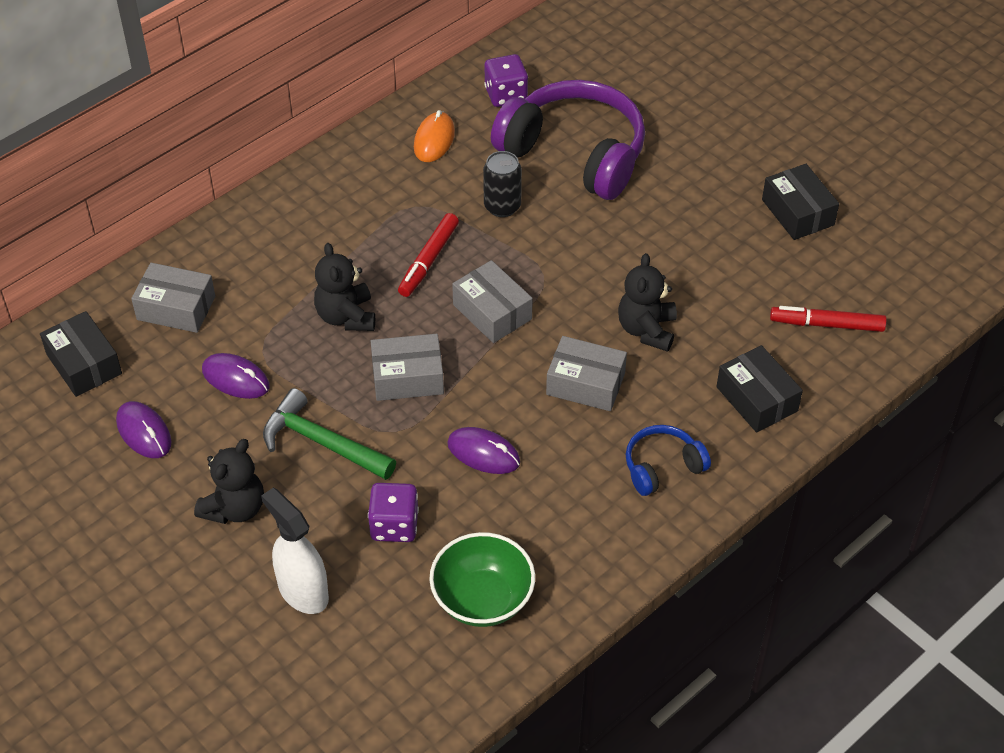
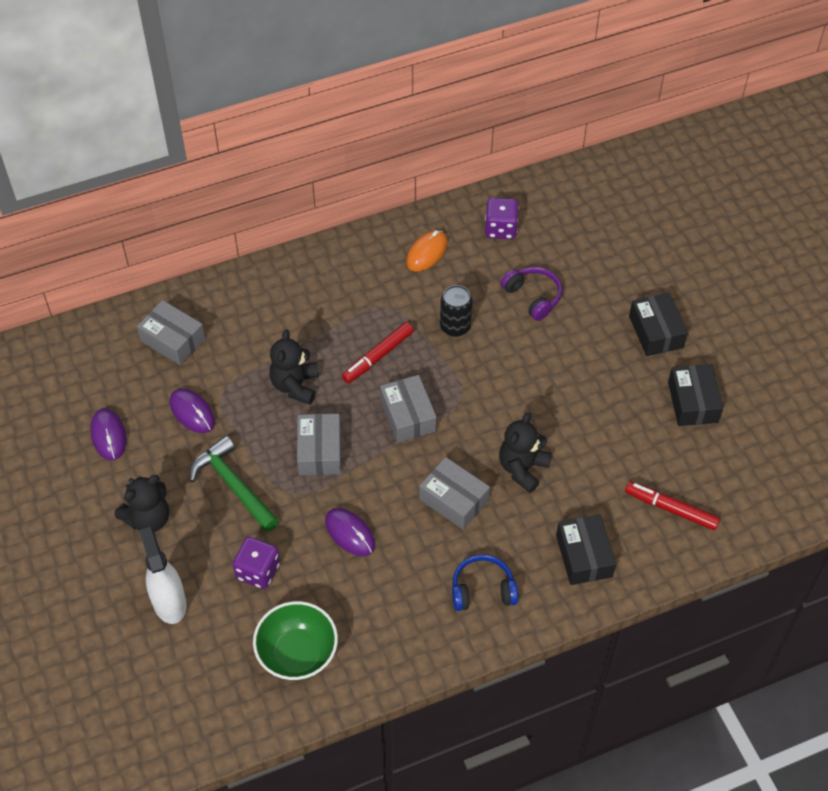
camera: 20 degrees right, 5 degrees up
(84, 364) = (88, 366): black box -> black box (656, 332)
(407, 377) = (320, 451): grey box -> grey box turned 75 degrees clockwise
(575, 154) = (533, 297): purple headphones -> purple headphones, size x0.48

